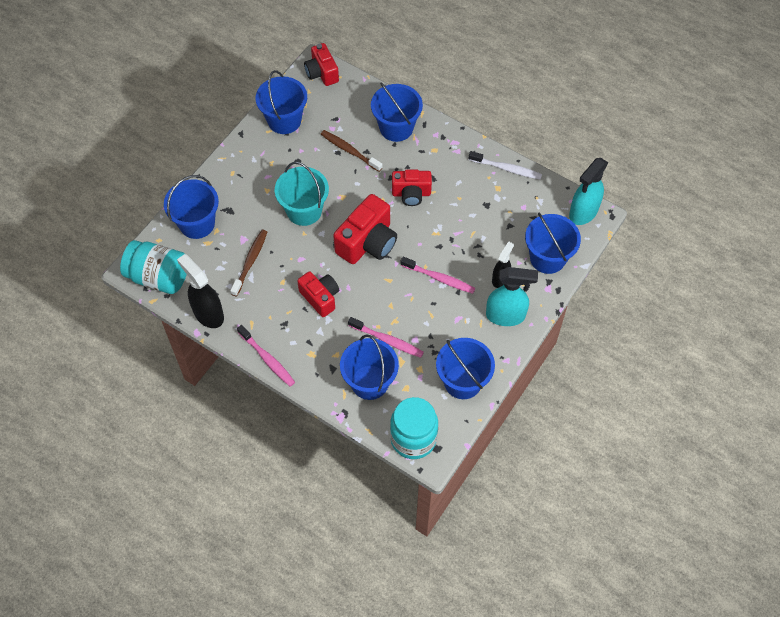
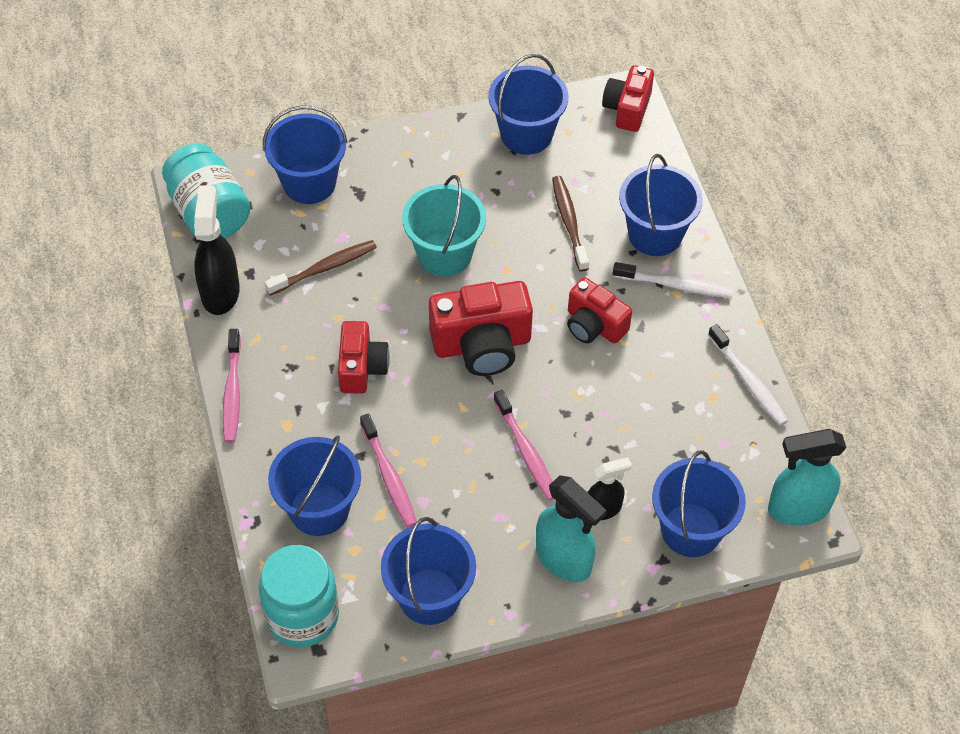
camera: 40 degrees right, 5 degrees down
(430, 146) = (675, 285): none -> white toothbrush

